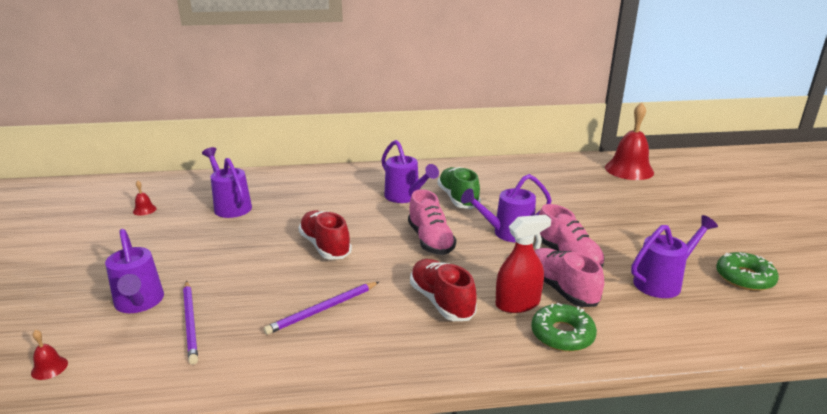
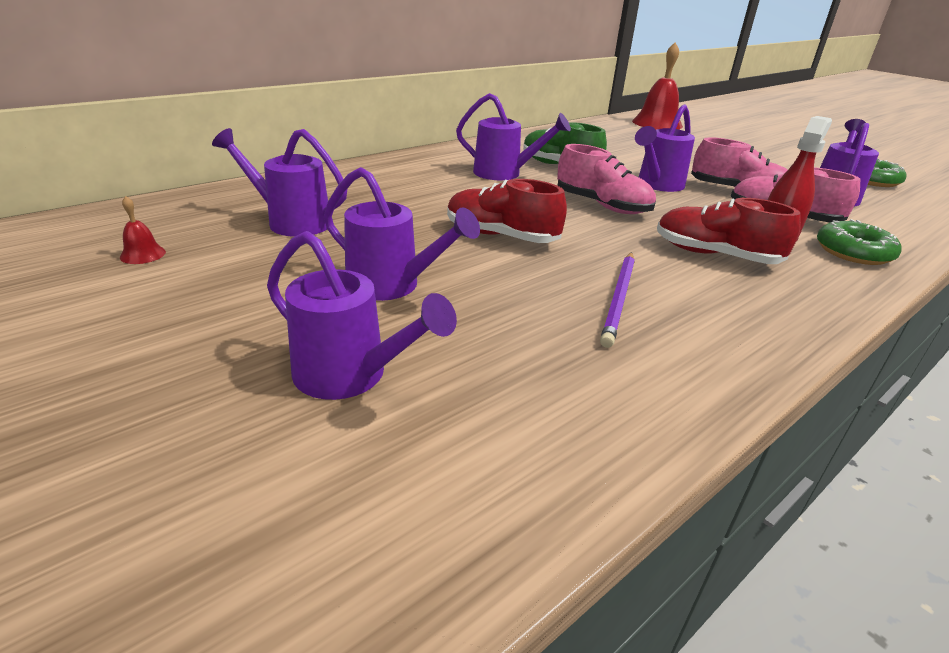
camera: 35 degrees left, 5 degrees up
(49, 368) = (342, 542): red bell -> none
(190, 323) = (481, 372): purple pencil -> none
(221, 261) = (391, 286): none -> purple watering can

